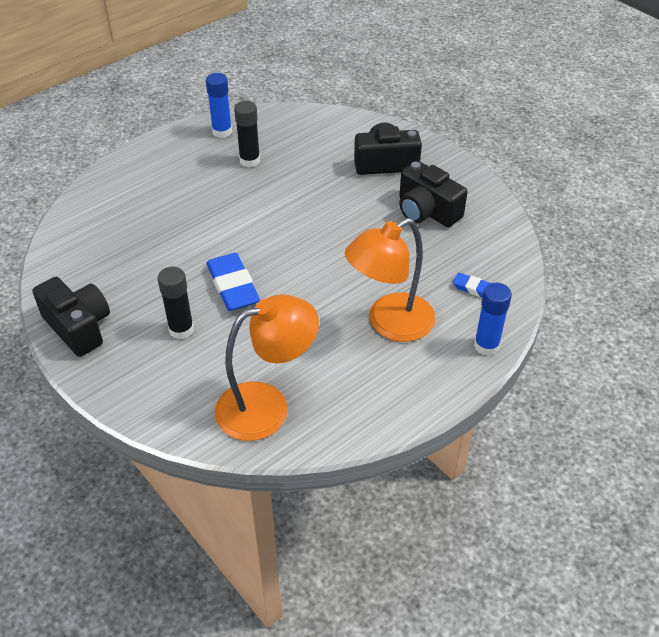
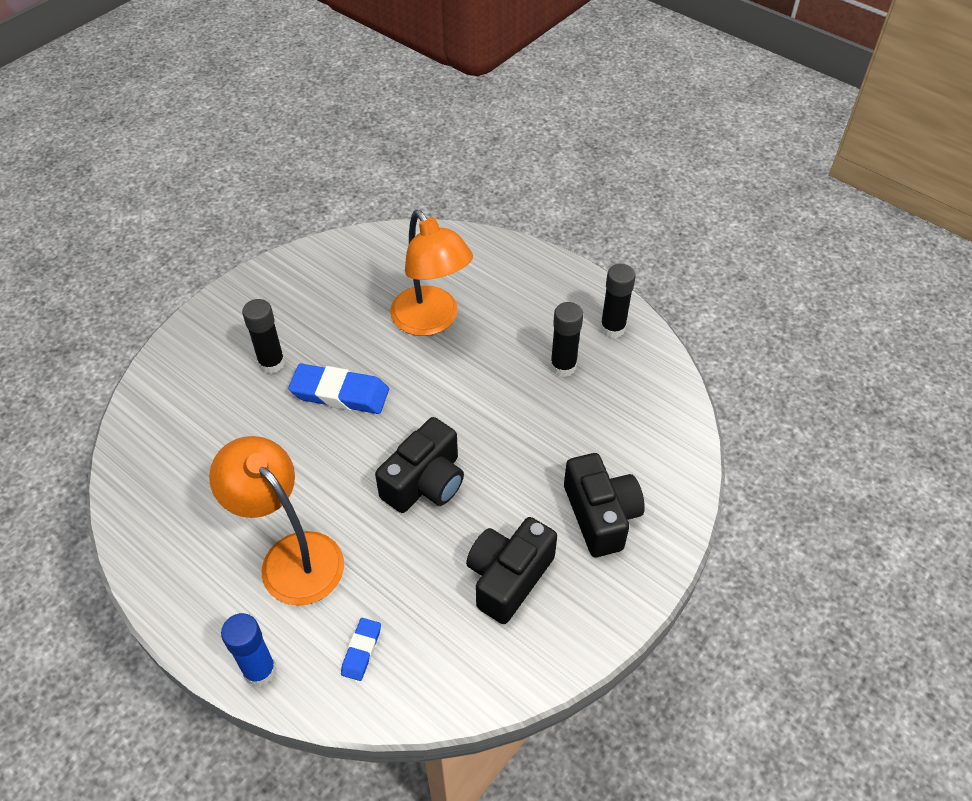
camera: 80 degrees right, 5 degrees up
(78, 327) = (271, 285): black camera -> black camera (425, 482)
(222, 132) = (612, 328): blue glue stick -> black glue stick
(233, 286) = (340, 393): blue eraser -> blue eraser turned 45 degrees clockwise
(267, 406) = (168, 456): orange lamp -> orange lamp (431, 321)

